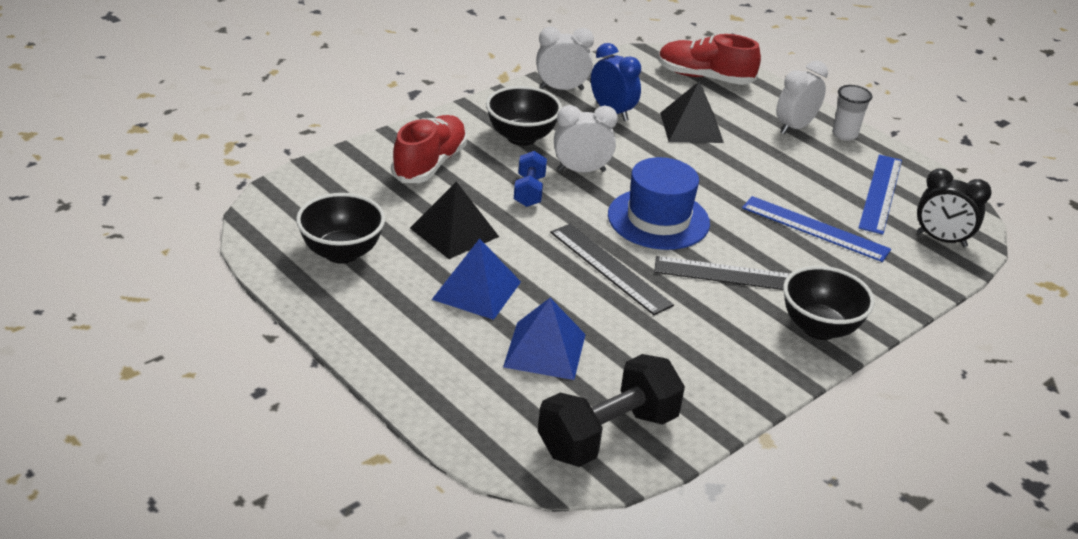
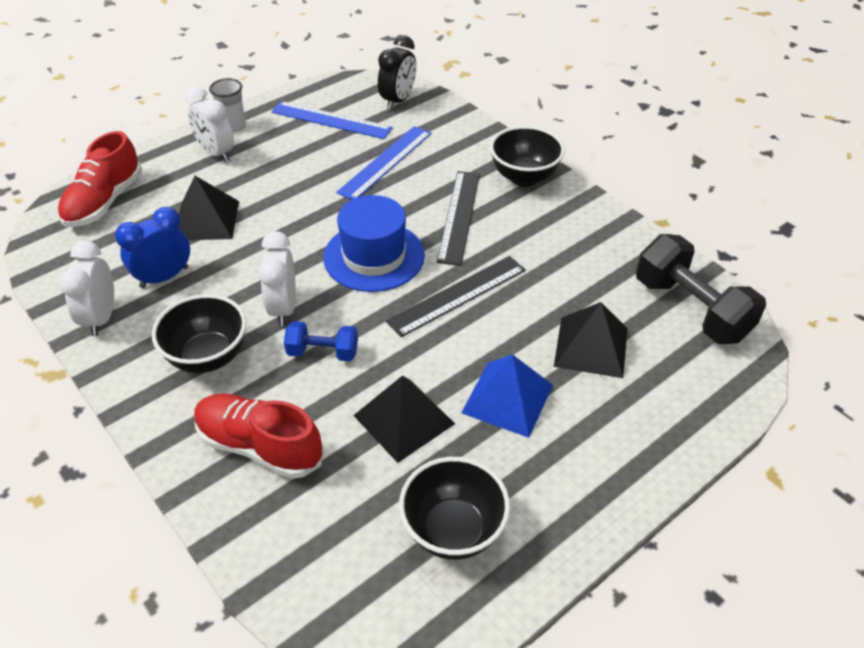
camera: 85 degrees left, 10 degrees up
(544, 350) = (591, 347): blue pyramid -> black pyramid

